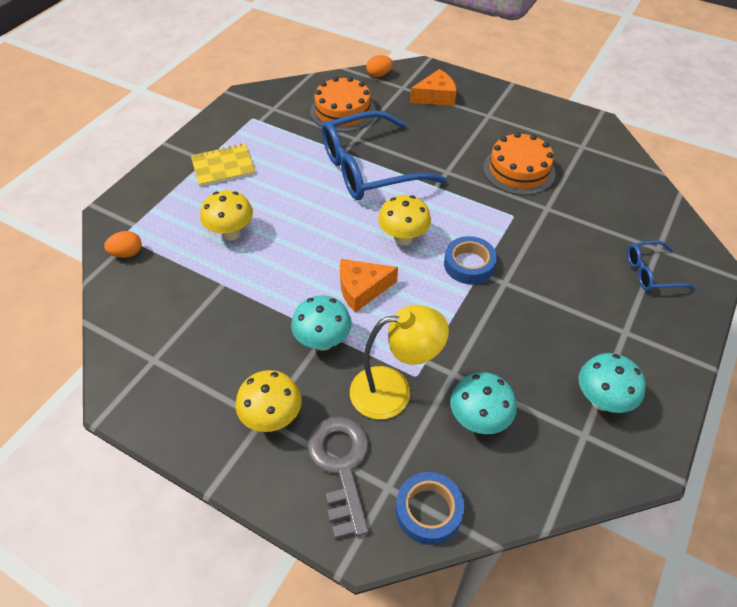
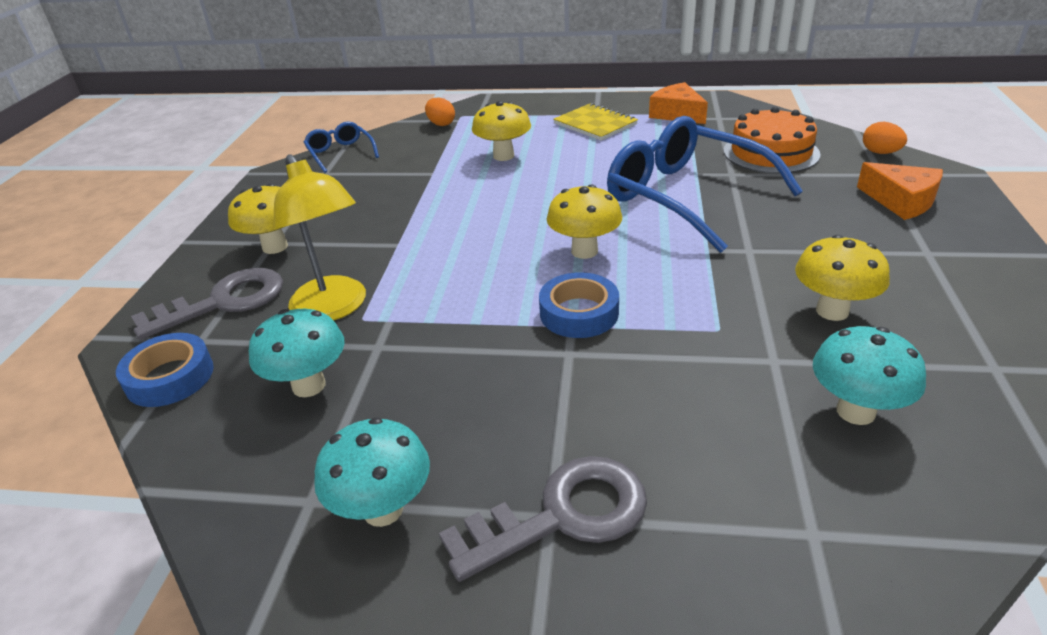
camera: 70 degrees right, 15 degrees down
(323, 341) = (385, 245): turquoise mushroom -> turquoise mushroom (855, 411)
(362, 289) = (477, 247): orange cheese -> orange cheese (677, 114)
(519, 170) = (832, 311): orange cake -> yellow mushroom
(626, 327) = (562, 516): none -> grey key
(650, 273) = (731, 531): blue glasses -> blue glasses (340, 153)

